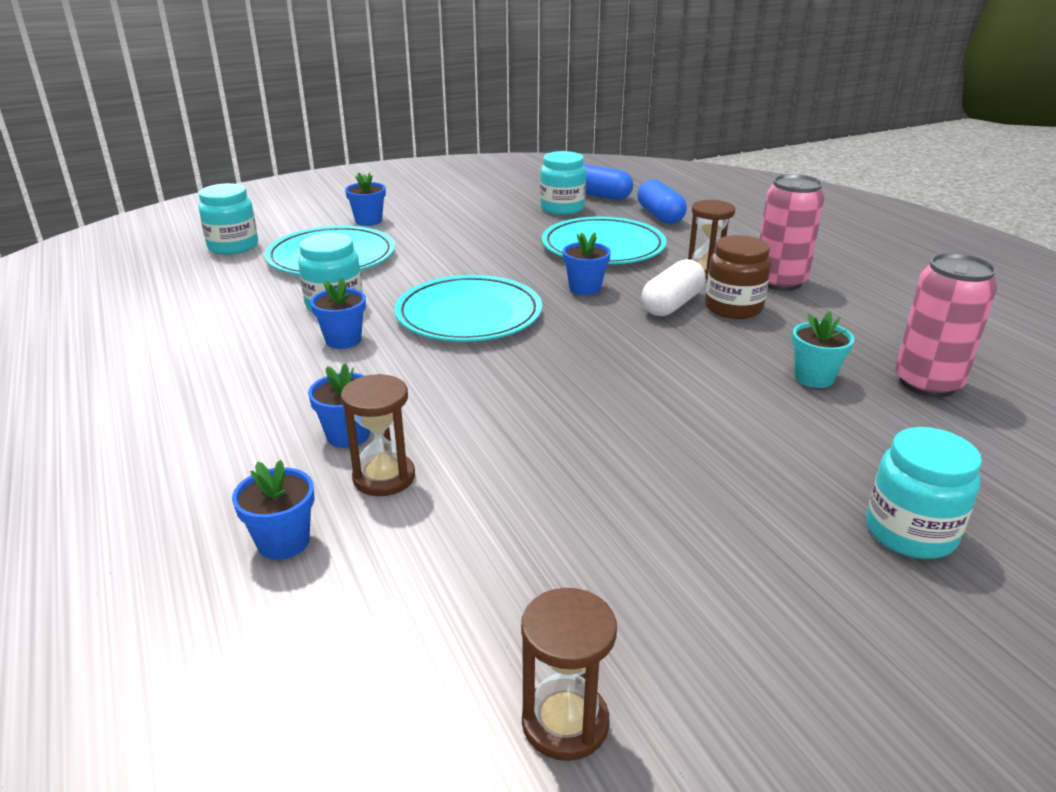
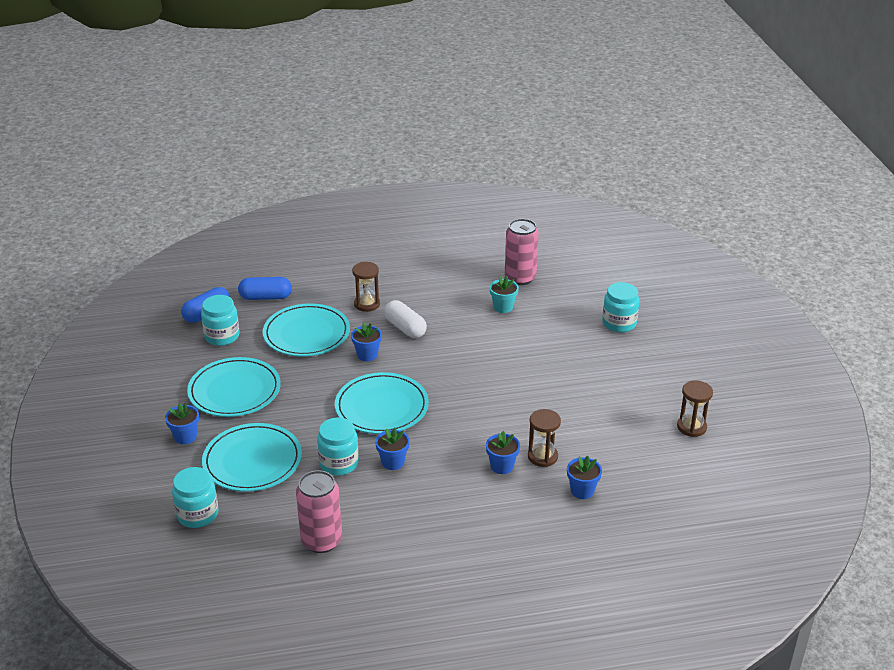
camera: 75 degrees left, 5 degrees up
(462, 229) = (234, 391): none -> turquoise plate
(733, 308) = (419, 308): brown jar -> none
(780, 282) = (395, 283): pink can -> pink can (321, 541)

